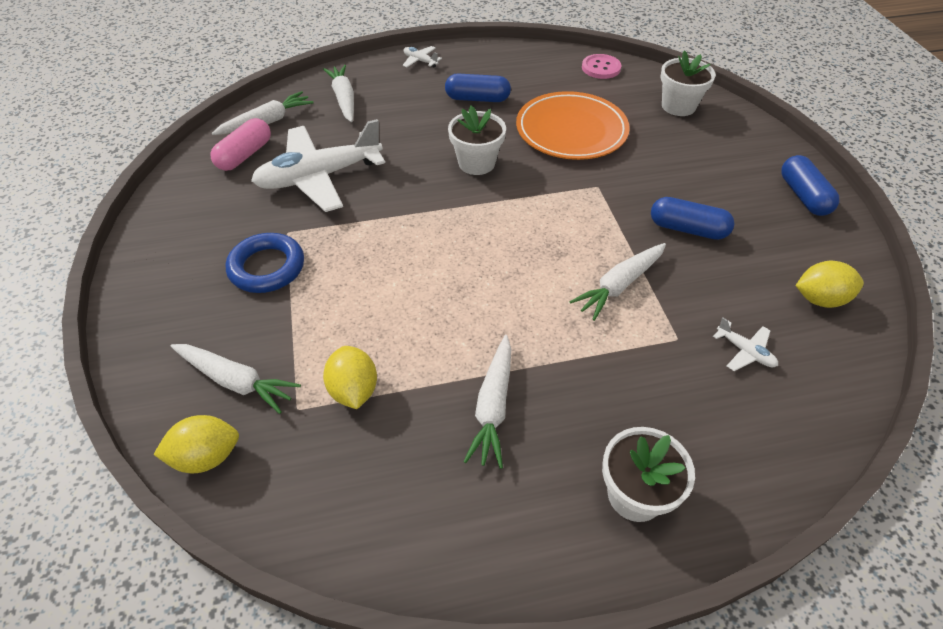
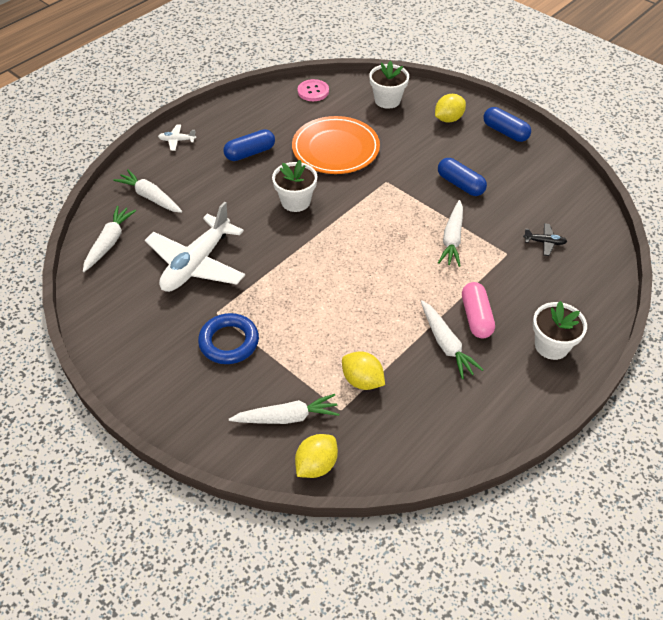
camera: 35 degrees left, 0 degrees up
(245, 155) = (121, 275): pink capsule -> pink capsule (476, 317)
(687, 229) = (460, 184): blue capsule -> blue capsule turned 60 degrees clockwise
(745, 351) = (544, 242): white plane -> black plane
(820, 299) = (558, 193): yellow lemon -> yellow lemon (448, 119)

